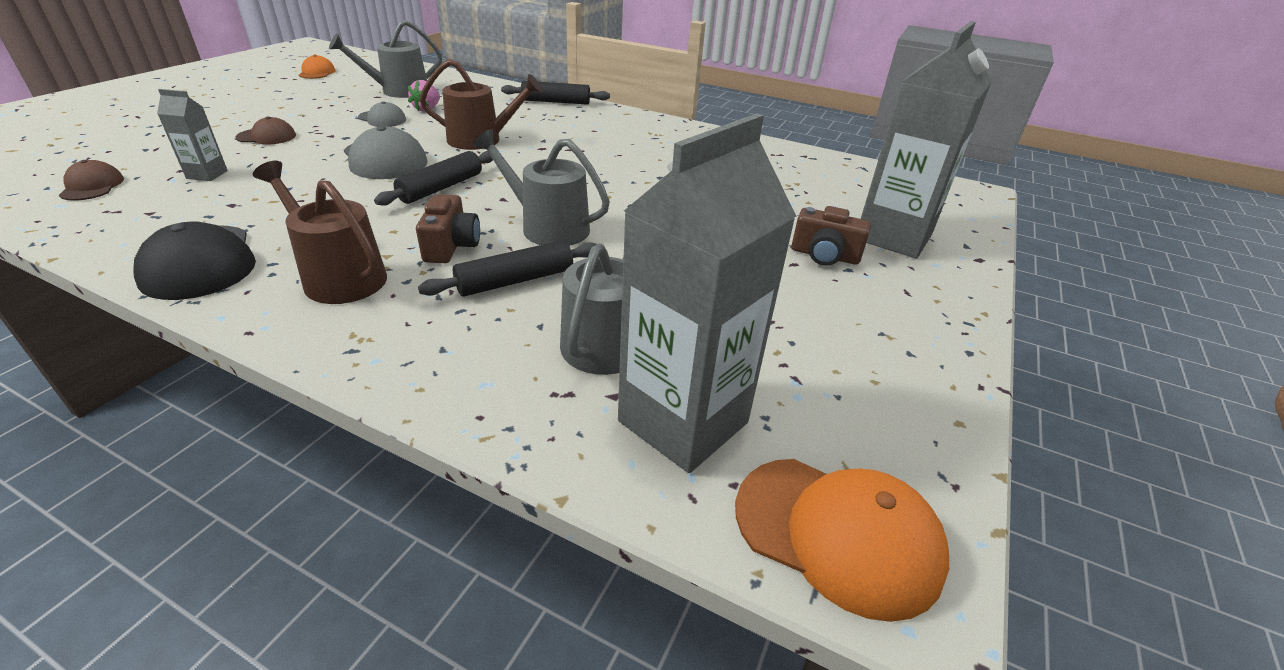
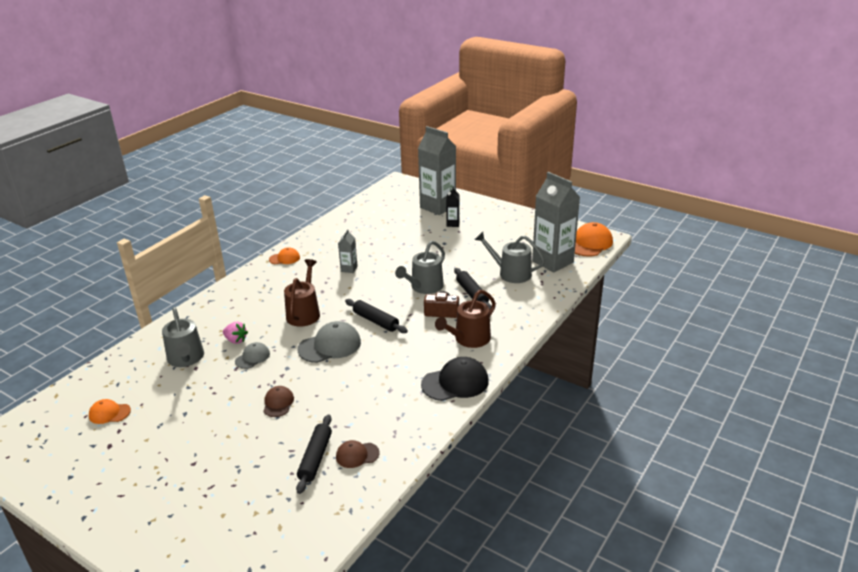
camera: 80 degrees left, 5 degrees down
(207, 174) = (344, 411): grey carton -> grey carton (349, 269)
(556, 102) = (235, 287): black rolling pin -> black rolling pin (315, 458)
(636, 122) = (284, 258): none -> orange cap
(824, 256) = (453, 224): brown camera -> black carton

